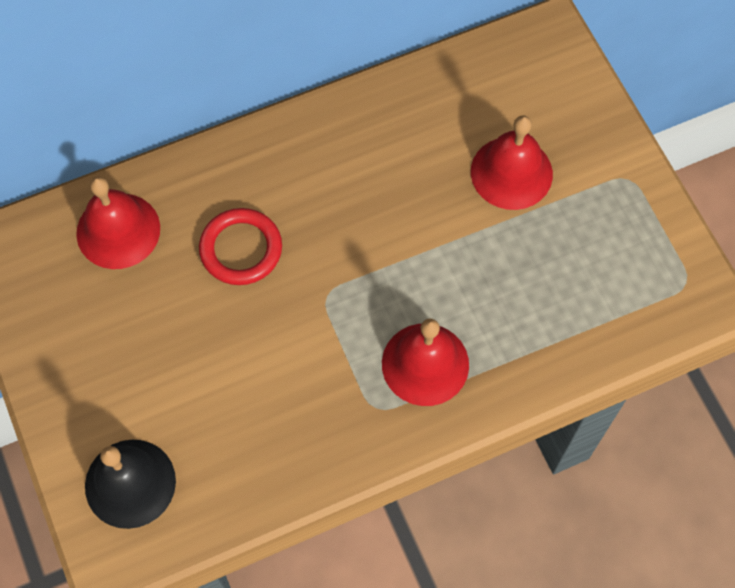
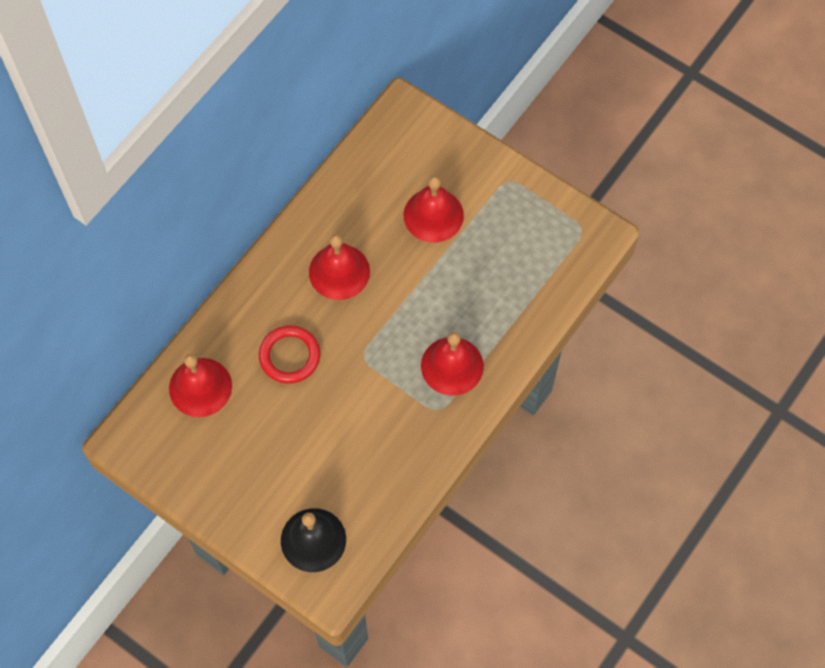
camera: 30 degrees left, 0 degrees up
(359, 181) = (339, 271): none -> red bell

